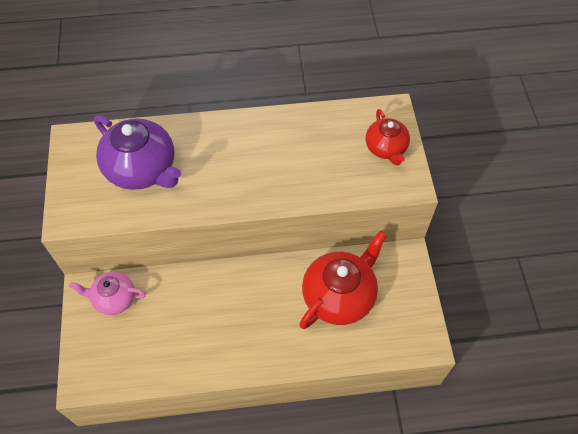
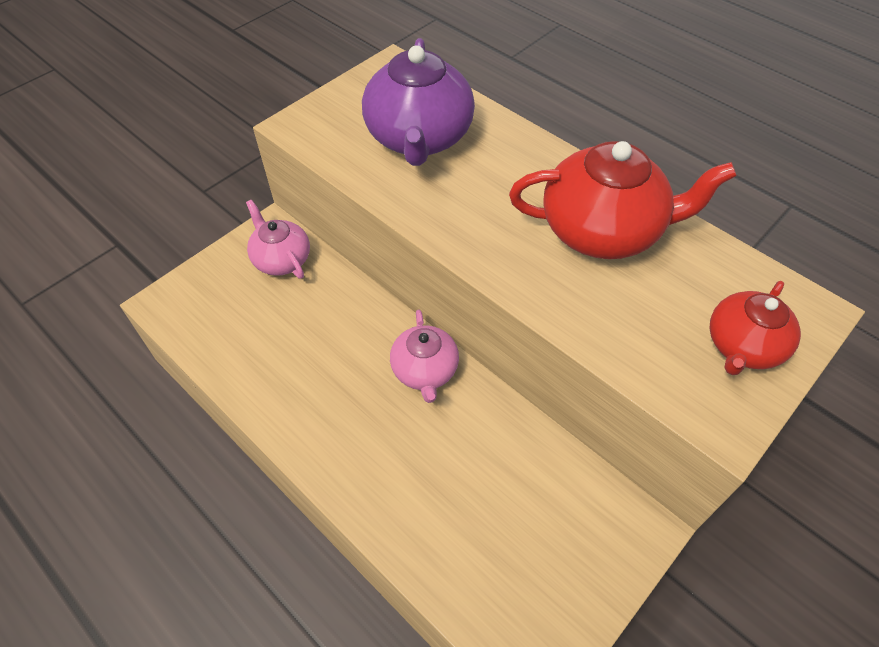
camera: 50 degrees right, 5 degrees down
(255, 280) = (425, 371): none -> pink teapot
(339, 296) = (496, 483): red teapot -> red teapot (603, 231)

